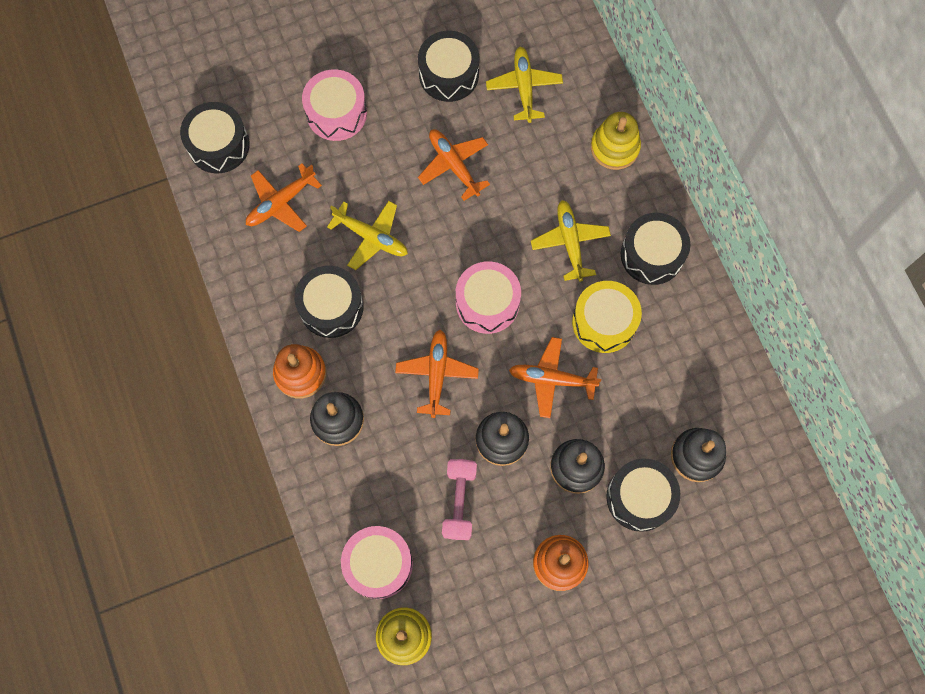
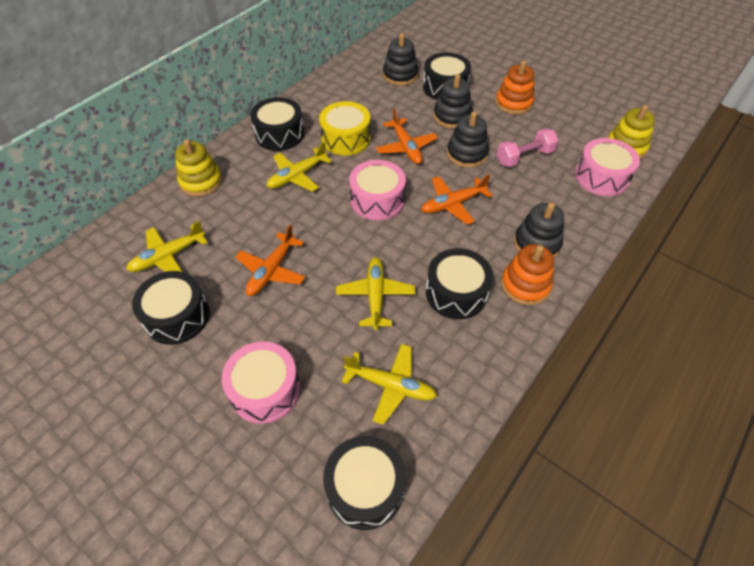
camera: 120 degrees left, 20 degrees down
(280, 203) = (391, 386): orange plane -> yellow plane

